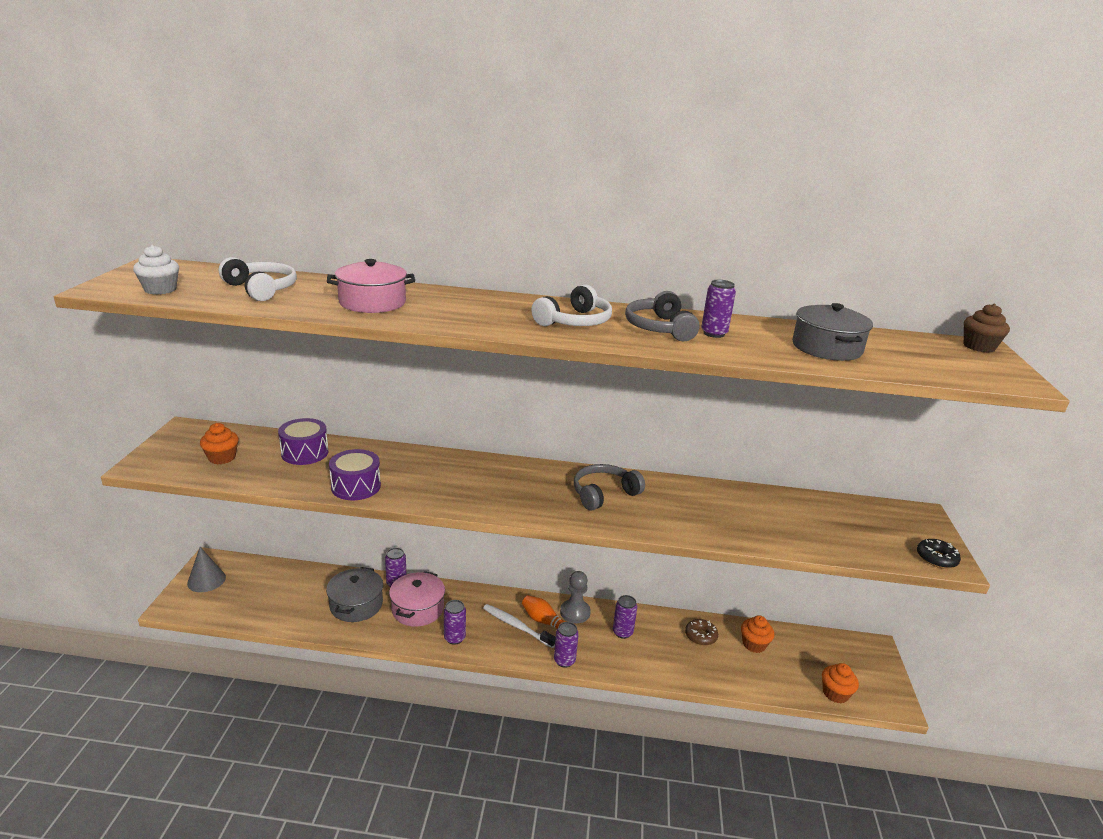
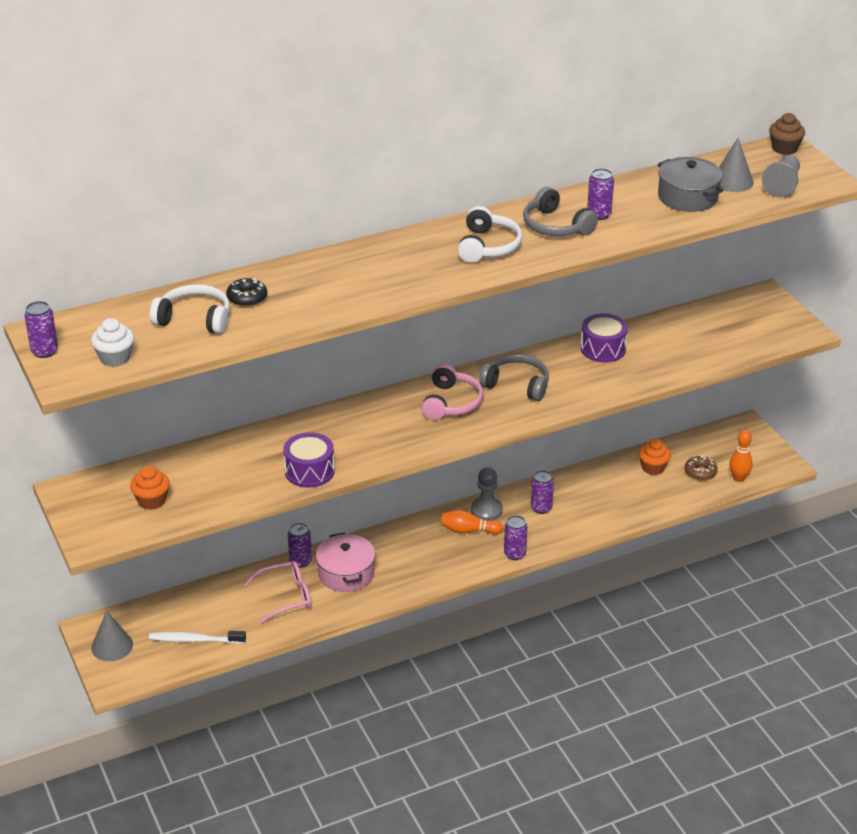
camera: 30 degrees left, 10 degrees up
(305, 453) = (219, 462): purple drum -> purple drum (603, 349)
(356, 605) = (286, 597): grey pot -> pink glasses
(372, 302) = (308, 294): pink pot -> none
(454, 638) = (405, 581): purple can -> purple can (44, 351)
(516, 626) = (448, 546): white toothbrush -> white toothbrush (195, 640)
(531, 485) = (451, 403): none -> pink headphones
(604, 494) = (517, 385): grey headphones -> grey headphones turned 90 degrees clockwise
(700, 636) = (606, 481): brown donut -> brown donut (700, 472)
(835, 693) = (738, 478): orange cupcake -> orange bowling pin
(892, 351) = (732, 181): none -> grey cone
(936, 558) = (796, 332): black donut -> black donut (247, 298)
(952, 369) = (782, 185): none -> grey pawn

